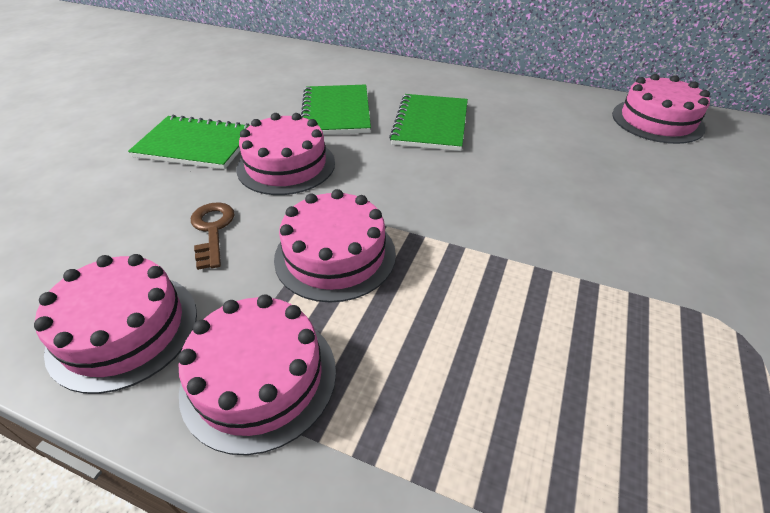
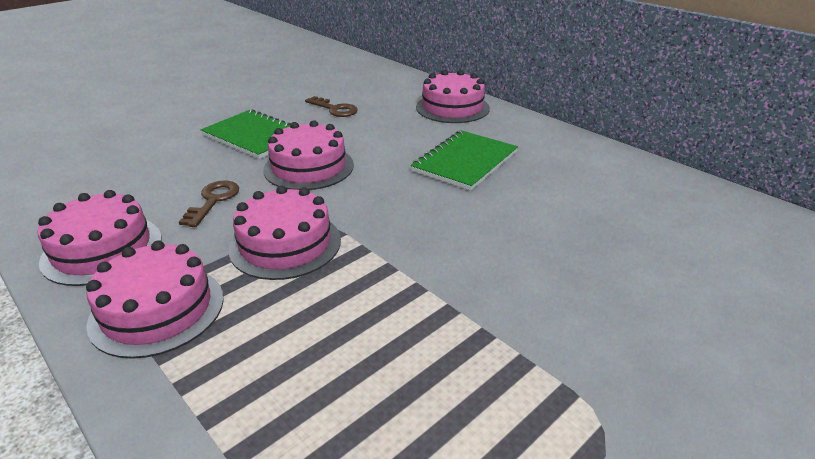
camera: 25 degrees right, 10 degrees down
(258, 97) = (334, 109): none -> brown key
(336, 112) = (388, 134): green notebook -> none
(657, 121) = (723, 212): pink cake -> pink cake (452, 107)

